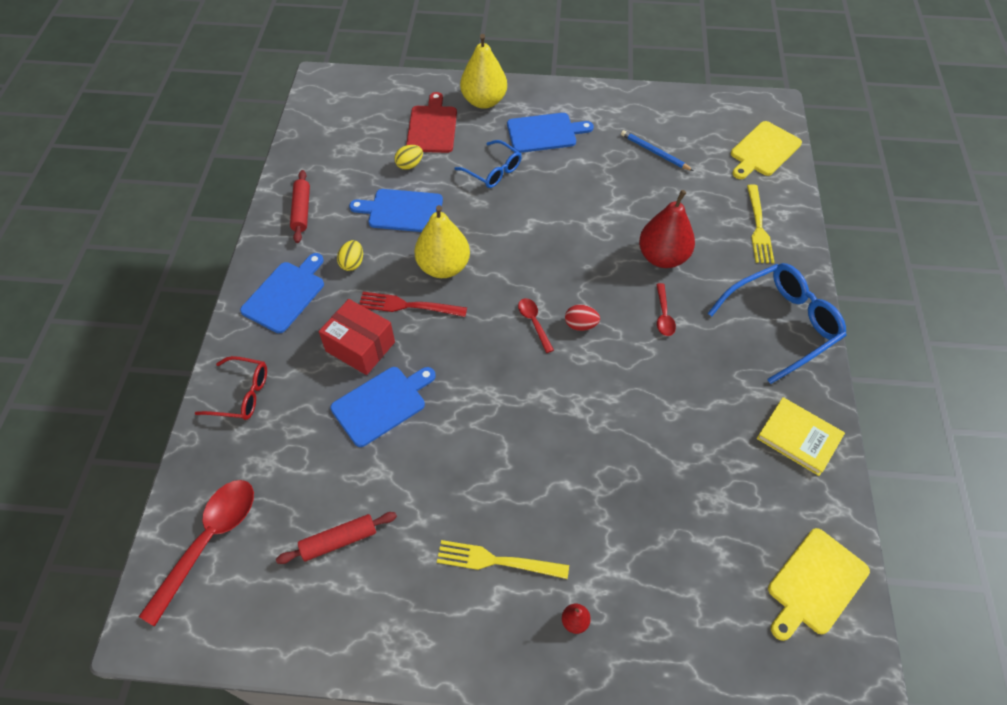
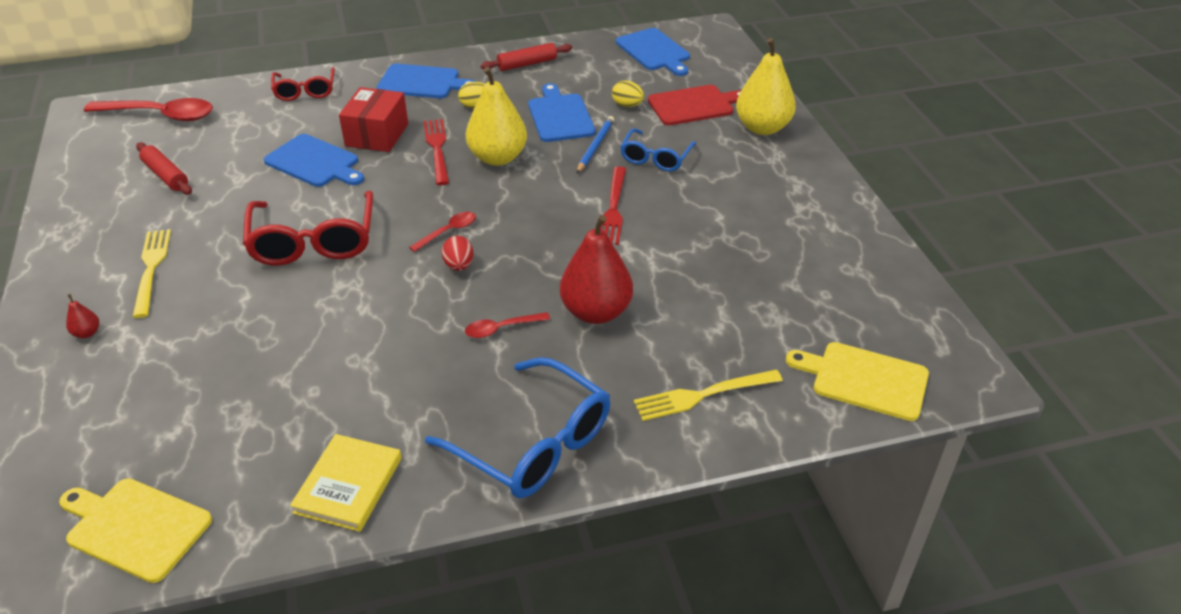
camera: 70 degrees right, 15 degrees down
(508, 421) = (313, 241): none -> red glasses
(544, 133) = (744, 180): blue cutting board -> blue cutting board (654, 51)
(548, 214) = (613, 209): none -> red fork
(654, 152) = (778, 273): blue pencil -> blue pencil (595, 146)

